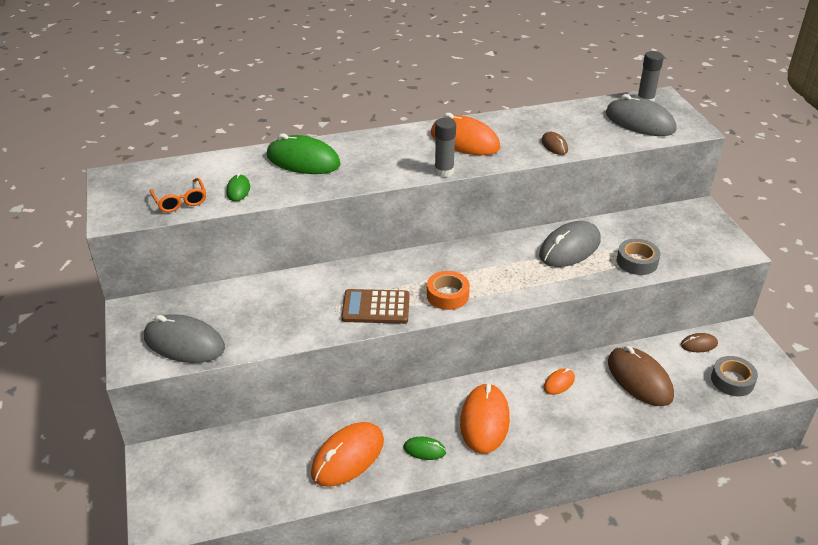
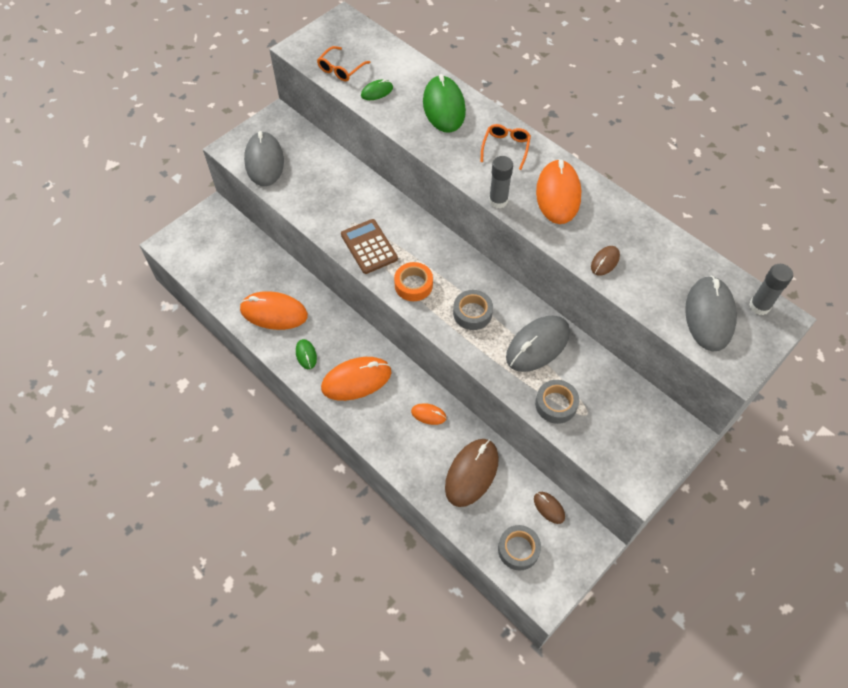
camera: 60 degrees right, 20 degrees up
(387, 147) = (505, 148): none -> orange glasses
(508, 271) = (472, 313): none -> grey tape
(570, 248) = (537, 345): grey mouse -> grey mouse turned 60 degrees counterclockwise

